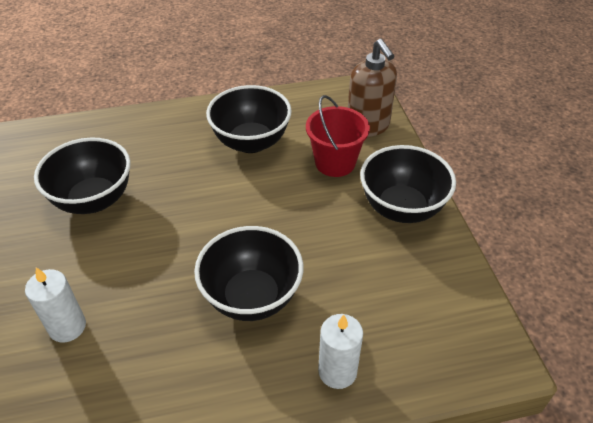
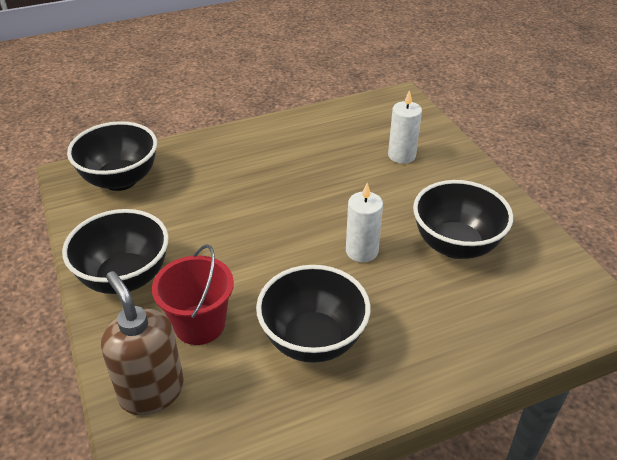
camera: 170 degrees right, 5 degrees down
(252, 297) = (267, 188): black bowl -> black bowl (120, 180)
(337, 371) = (195, 155): white candle -> white candle (361, 251)

